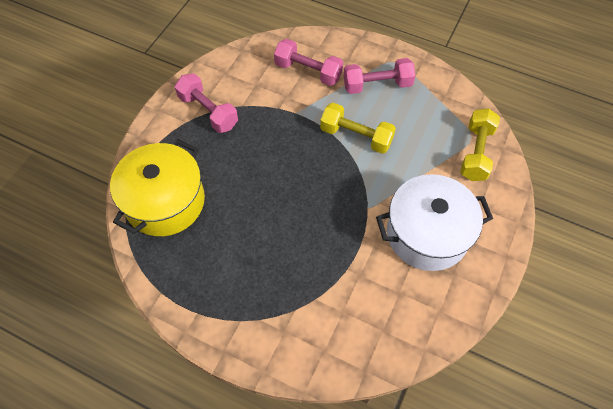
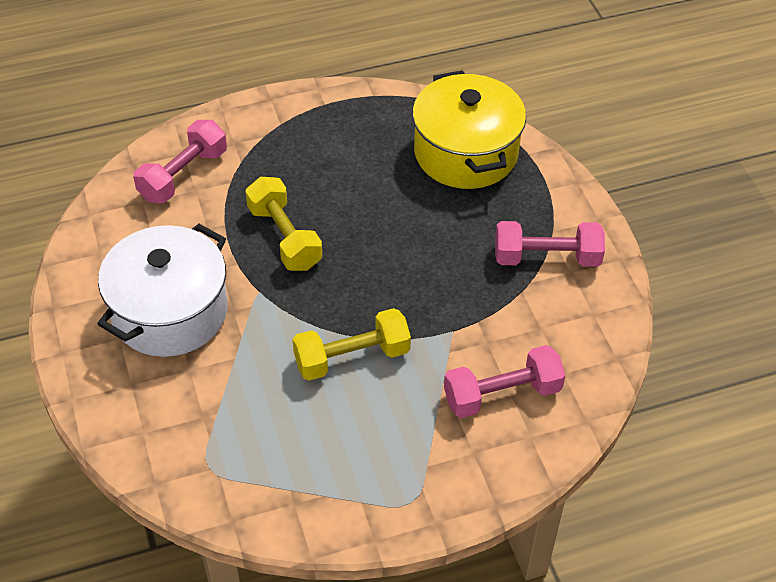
camera: 135 degrees right, 10 degrees down
(377, 85) = (396, 446): pink dumbbell -> pink dumbbell (183, 175)
(476, 153) = (186, 450): yellow dumbbell -> yellow dumbbell (284, 237)

